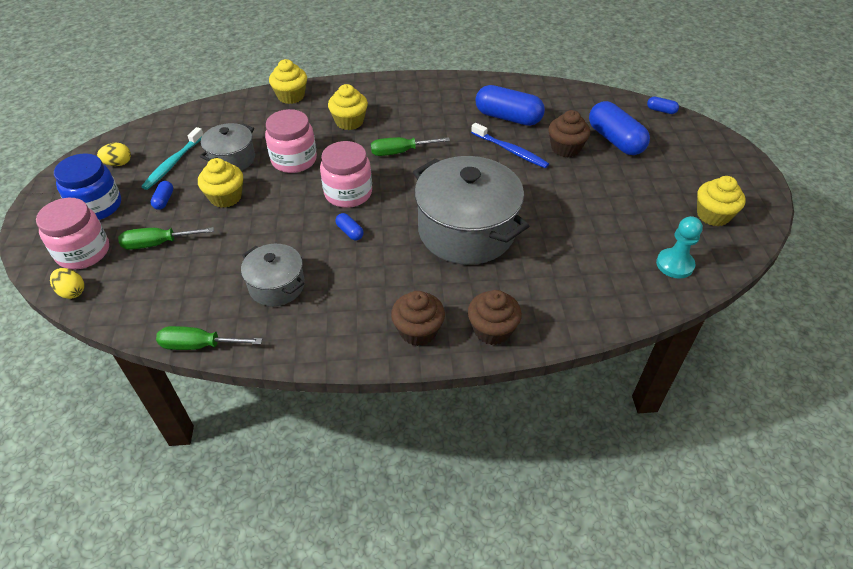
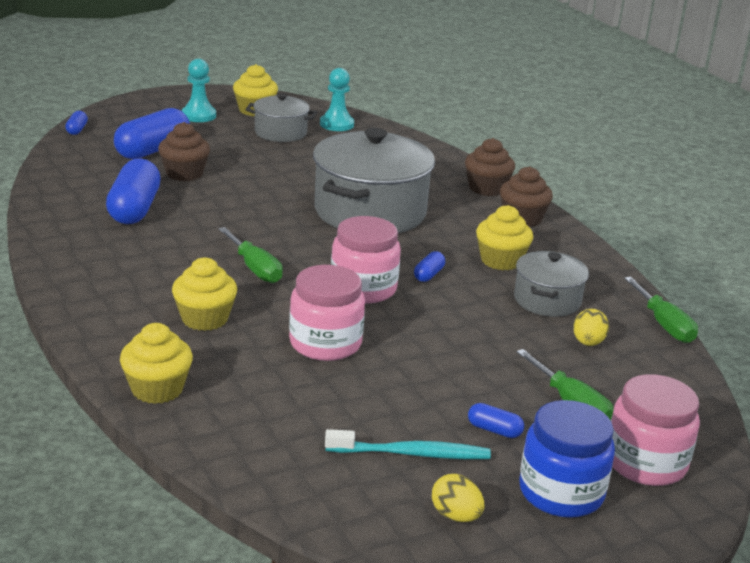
camera: 115 degrees left, 20 degrees down
(72, 292) = (705, 441): yellow egg -> yellow egg (588, 343)
(164, 200) = (494, 430): blue capsule -> blue capsule turned 45 degrees clockwise
(226, 197) = (444, 378): yellow cupcake -> yellow cupcake (501, 260)
(232, 159) = (361, 398): grey pot -> grey pot (280, 133)
(510, 150) = (208, 202): blue toothbrush -> none
(696, 177) = (198, 115): none -> turquoise pawn

